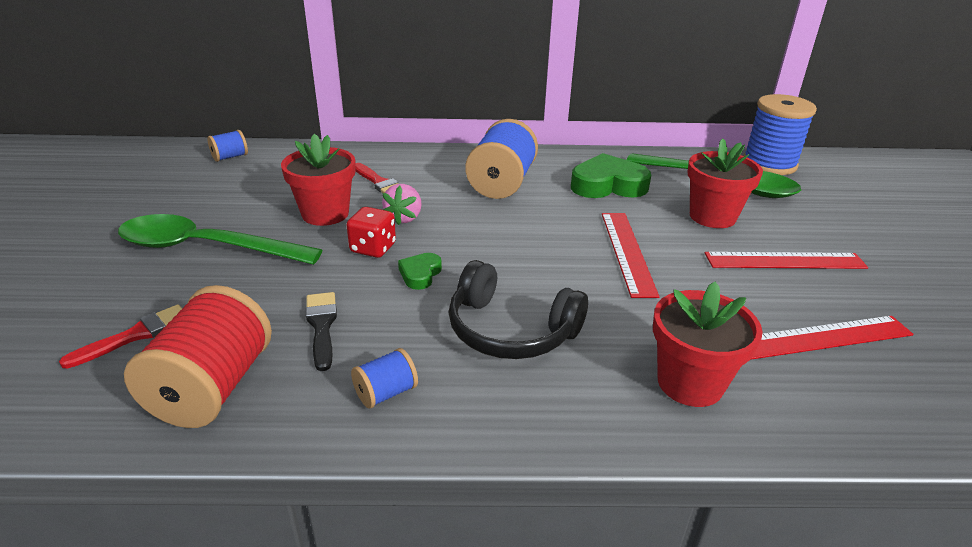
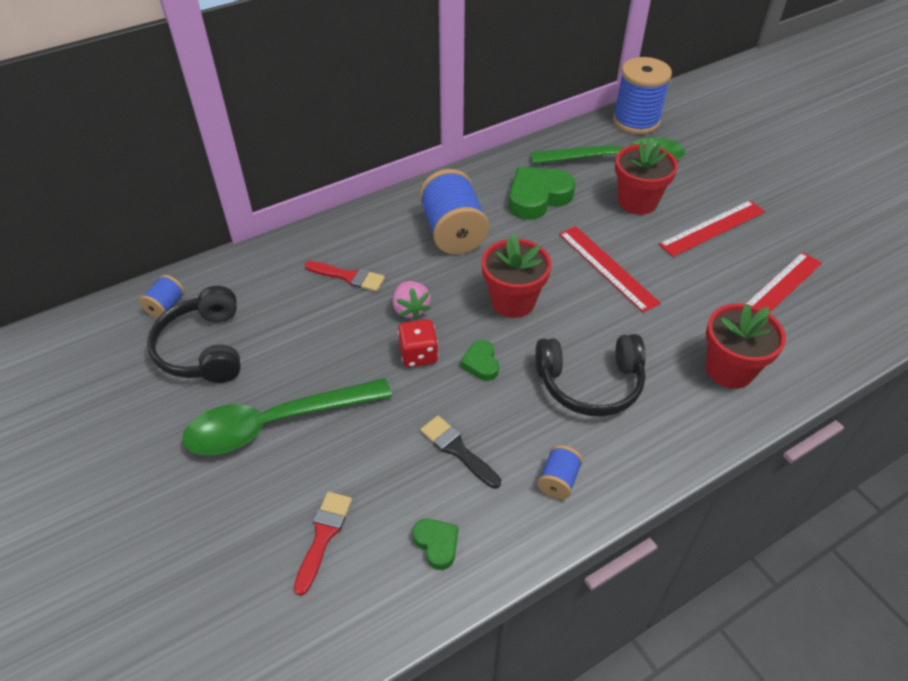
camera: 30 degrees left, 15 degrees up
(213, 387) = (437, 544): red spool -> green heart
(221, 187) = (203, 348): none -> black headphones
(325, 214) = (339, 336): red flower pot -> red flower pot (513, 301)

